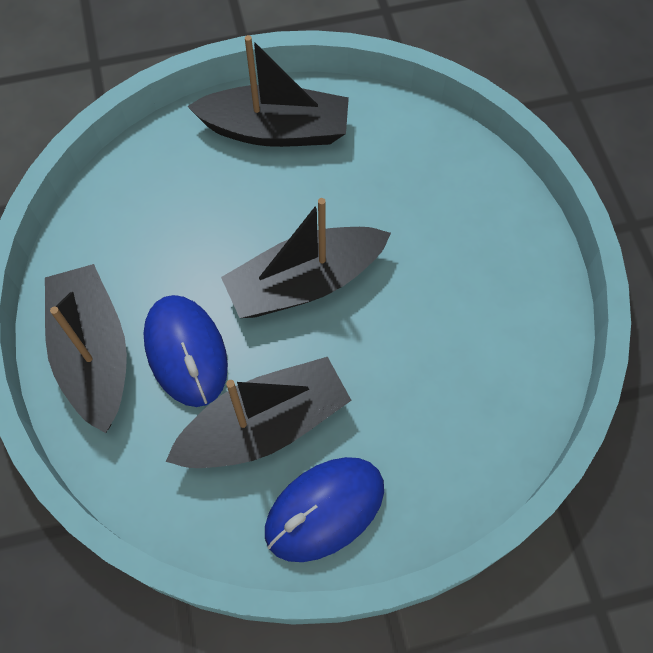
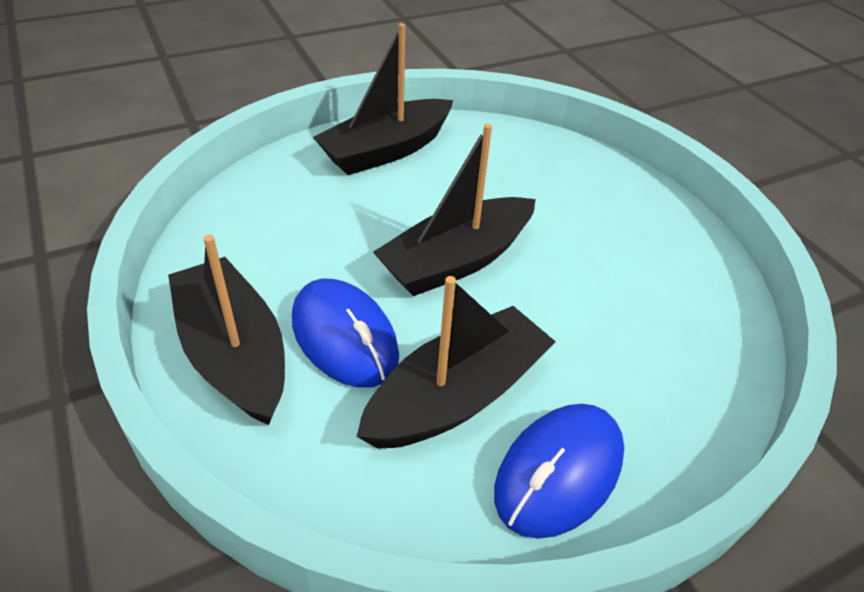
camera: 15 degrees left, 20 degrees down
(275, 130) = (387, 150): black boat -> black boat turned 150 degrees clockwise

